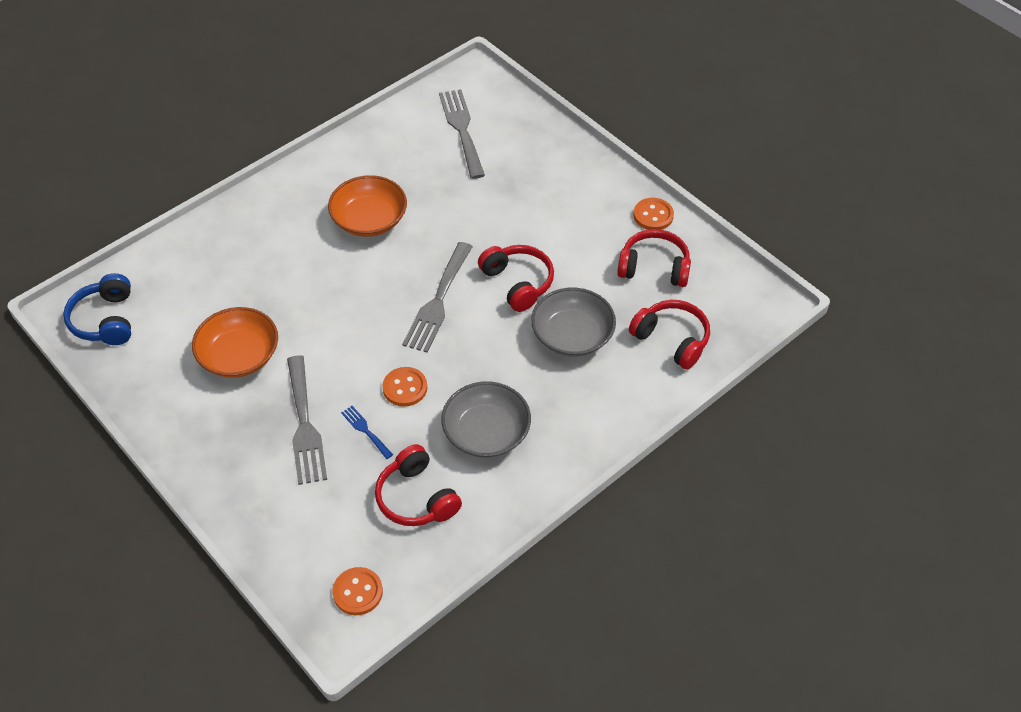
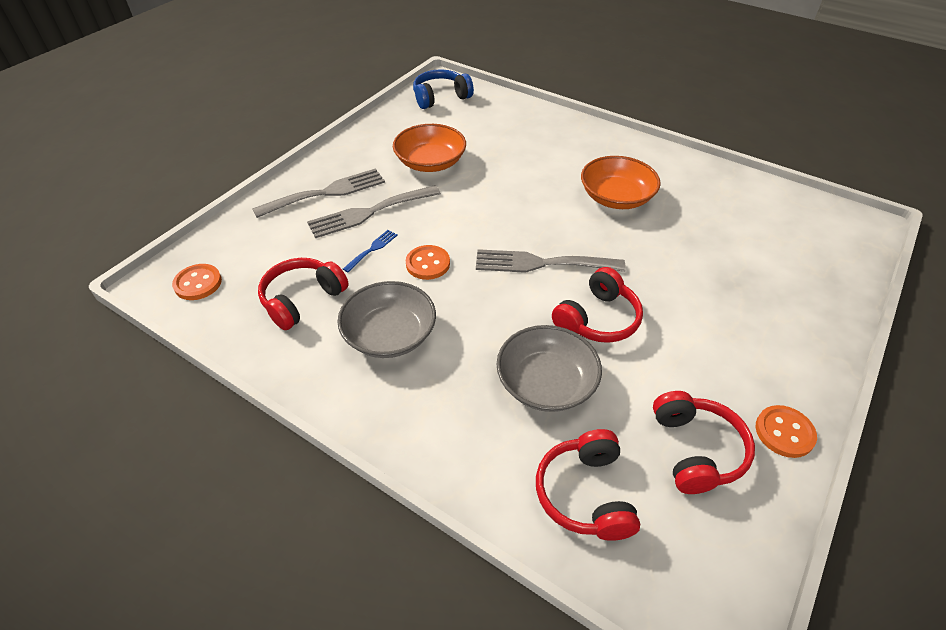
camera: 75 degrees right, 5 degrees down
(462, 129) = (779, 231): grey fork -> grey fork (326, 193)
(672, 339) = (585, 494): red headphones -> red headphones turned 150 degrees clockwise

